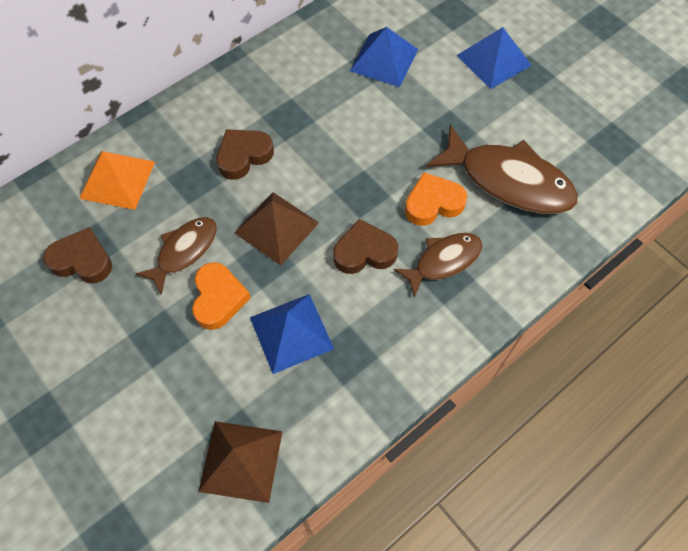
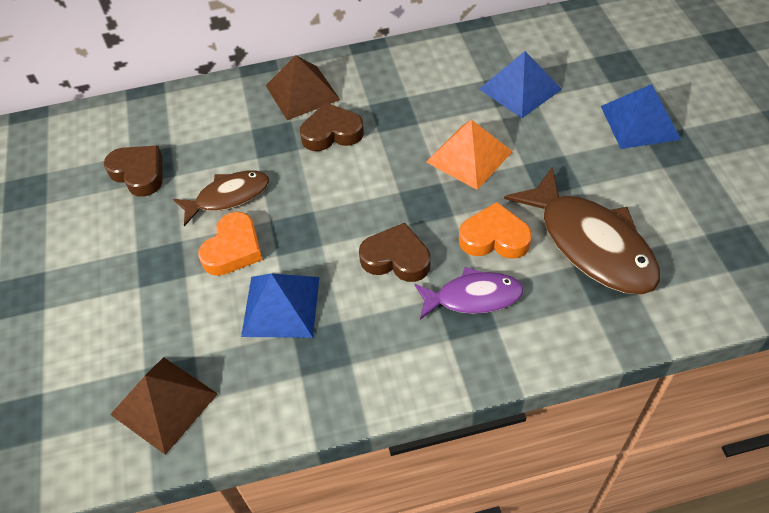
camera: 30 degrees right, 10 degrees down
(117, 179) = (209, 117): orange pyramid -> orange pyramid (469, 156)
(276, 228) = (324, 206): brown pyramid -> brown pyramid (302, 92)
(443, 261) = (473, 297): brown fish -> purple fish

